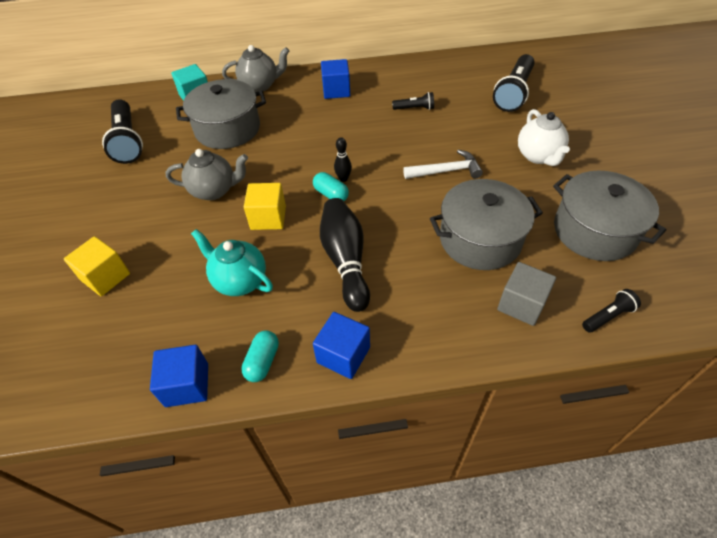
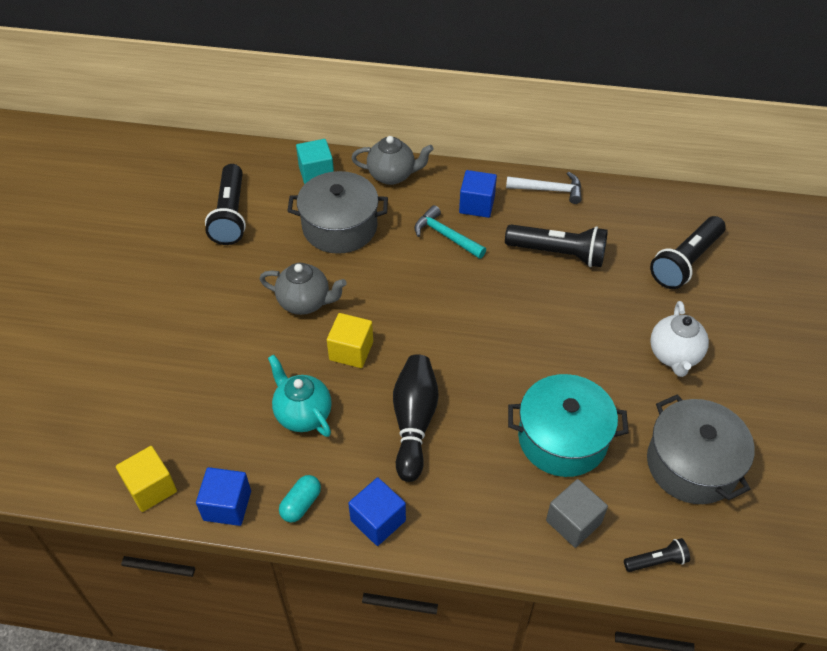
camera: 15 degrees right, 0 degrees up
(105, 277) = (177, 373): yellow cube -> yellow cube (151, 488)
(319, 116) = (446, 236): none -> turquoise hammer
(331, 194) = (425, 341): turquoise capsule -> none
(343, 178) = (445, 325): black bowling pin -> none
(414, 108) = (558, 253): black flashlight -> black flashlight, size x2.00
(446, 171) = (561, 346): white hammer -> white hammer (549, 190)
(480, 239) = (562, 438): grey pot -> turquoise pot

